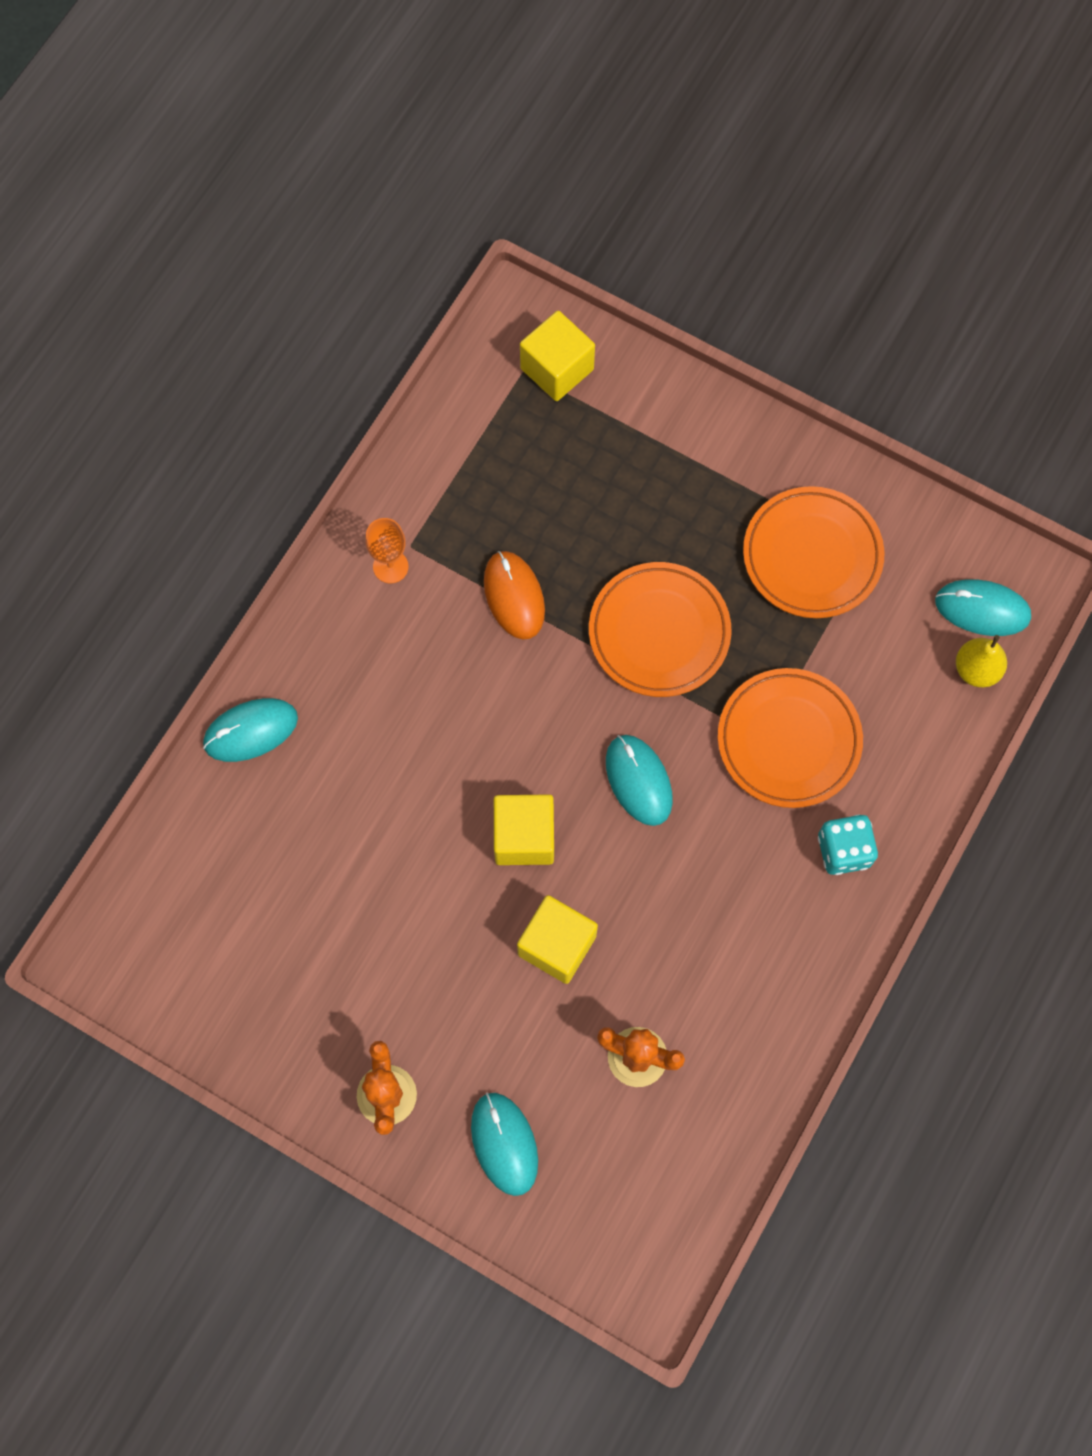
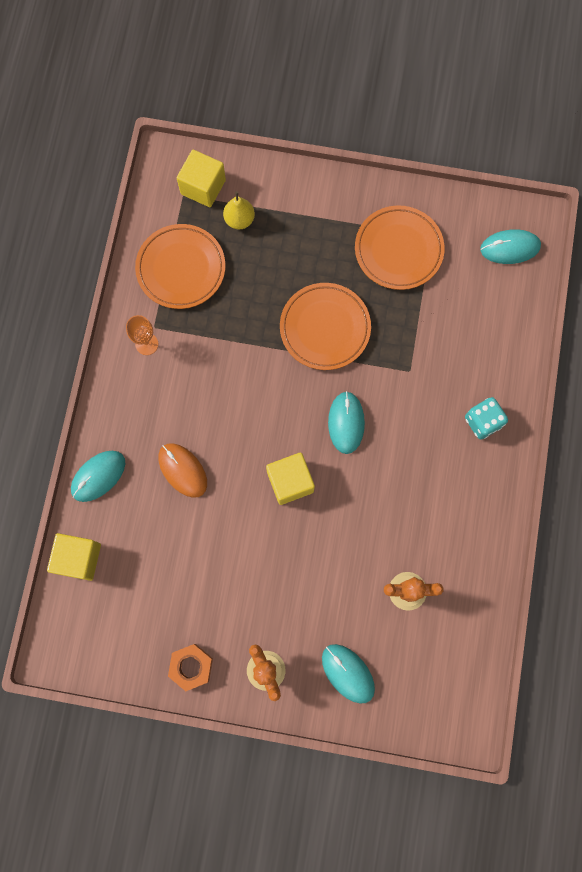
camera: 20 degrees left, 5 degrees up
(281, 1050) = (191, 666): none -> orange nut
(514, 596) = (229, 336): orange mouse -> orange mouse (182, 470)
(557, 945) = (334, 541): yellow cube -> yellow cube (79, 558)
(638, 780) = (346, 423): turquoise mouse -> turquoise mouse turned 45 degrees clockwise
(788, 740) = (426, 367): orange plate -> orange plate (181, 268)
(976, 669) = (520, 285): yellow pear -> yellow pear (239, 220)

